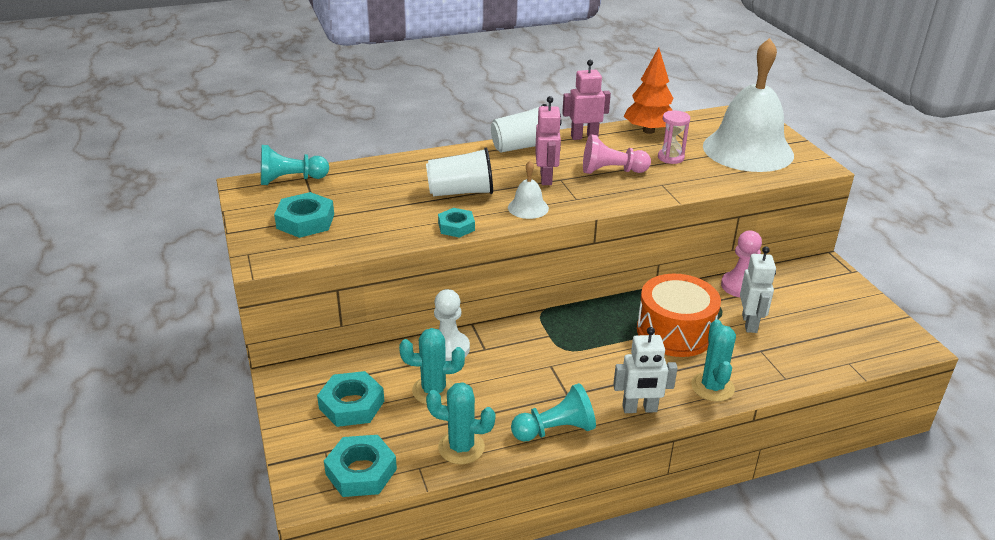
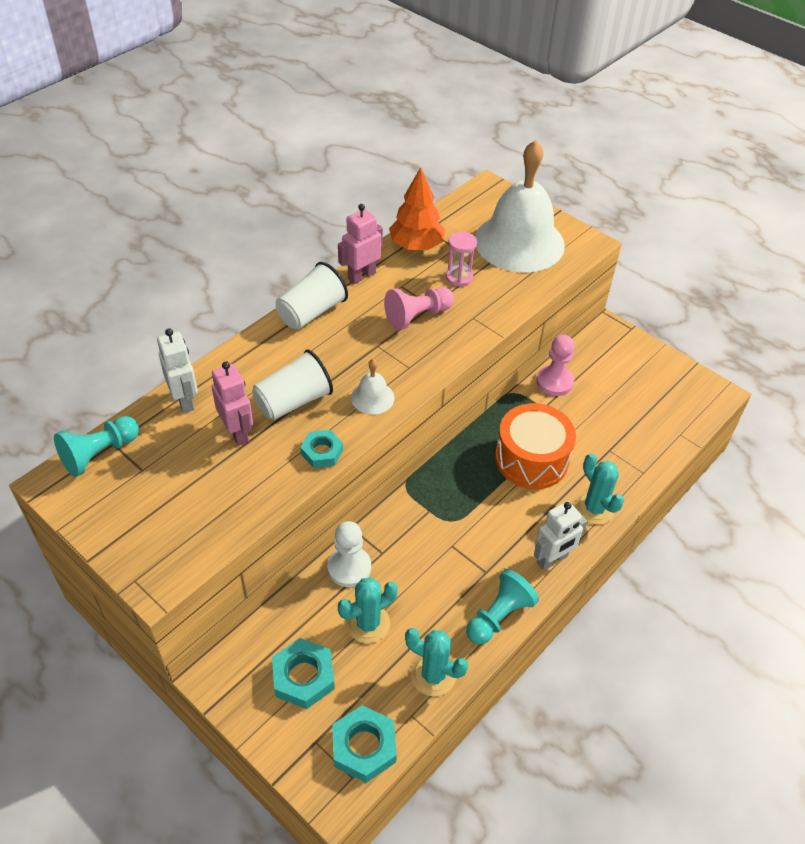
camera: 30 degrees left, 15 degrees up
(305, 221) = (162, 508): turquoise nut -> none
(461, 447) = (433, 675): turquoise cactus -> turquoise cactus turned 45 degrees clockwise
(546, 178) = (363, 349): pink robot -> pink robot (237, 433)
(750, 323) = (585, 423): white robot -> white robot (185, 400)

